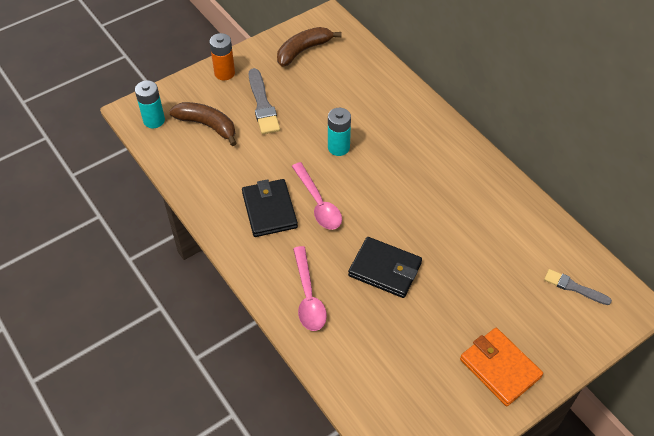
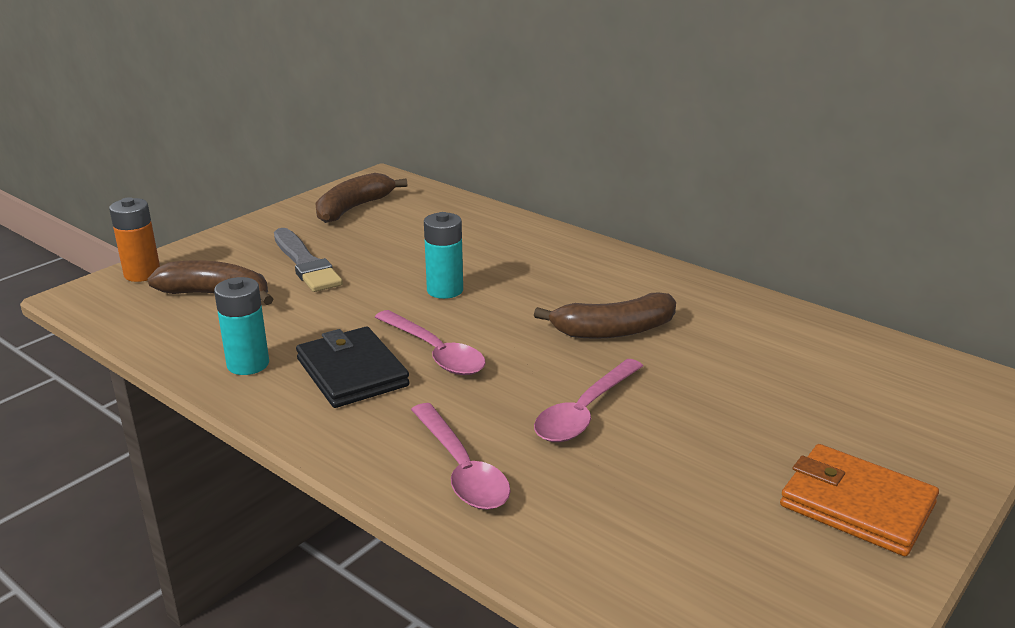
camera: 15 degrees left, 25 degrees down
(154, 120) = (121, 301): turquoise battery -> turquoise battery (248, 364)
(224, 73) = (234, 241): orange battery -> orange battery (142, 274)
(385, 269) = (584, 412): black wallet -> pink spoon
(425, 205) = (613, 330): none -> brown banana
(574, 287) = (902, 384): grey brush -> none

